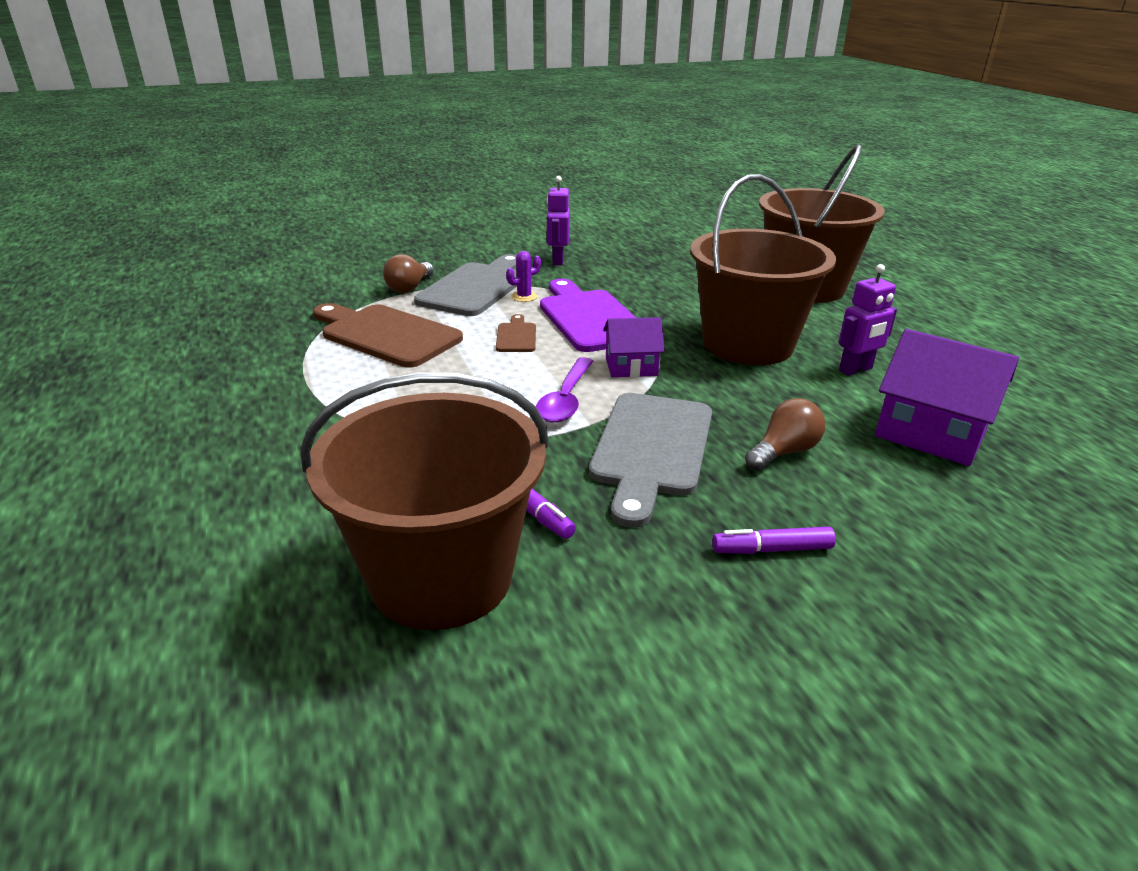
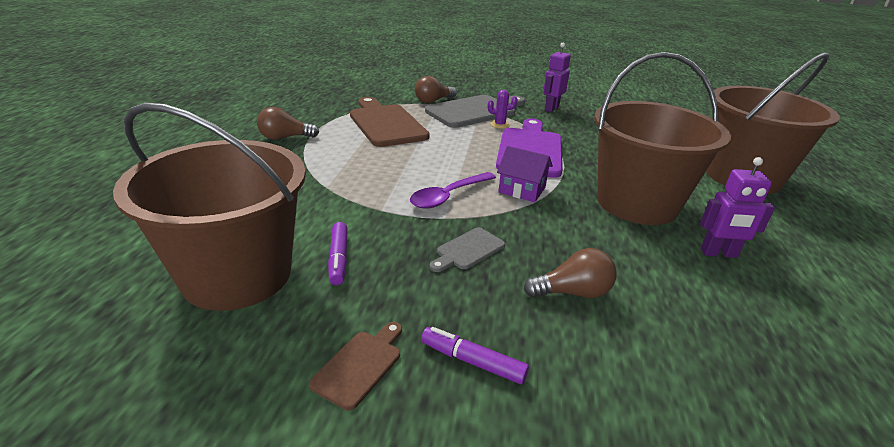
camera: 30 degrees right, 0 degrees up
(272, 394) = (285, 138): none -> brown light bulb
(516, 336) = (464, 147): brown cutting board -> brown cutting board (360, 365)
(651, 449) = (468, 250): grey cutting board -> grey cutting board, size x0.47
(930, 433) = (739, 332): purple house -> none

